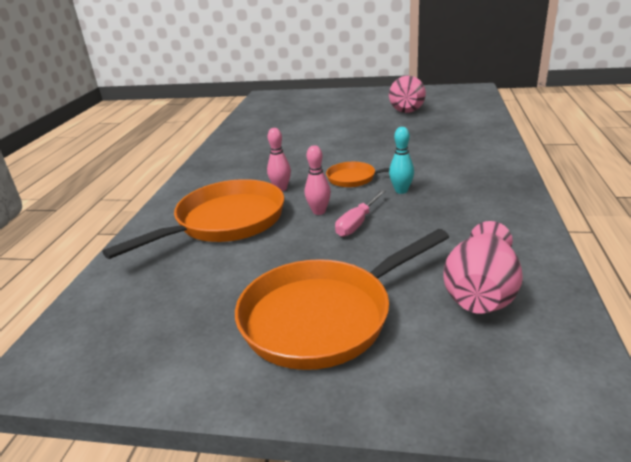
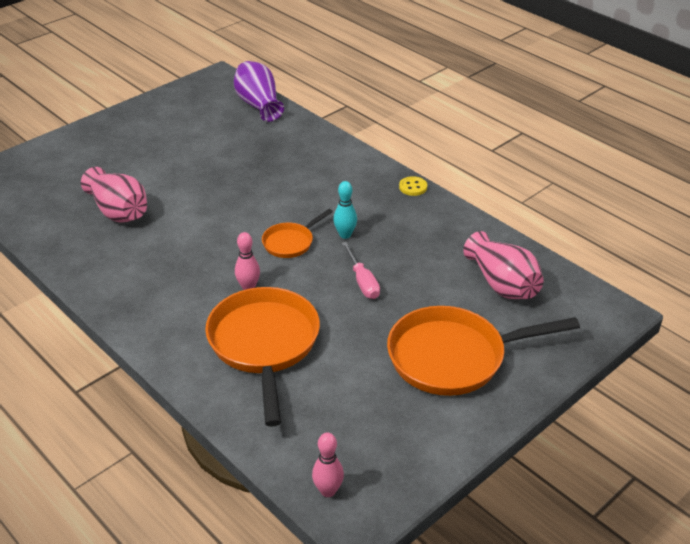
camera: 55 degrees left, 10 degrees up
(319, 211) = (319, 289): pink bowling pin -> pink bowling pin (328, 491)
(324, 317) = (453, 357): orange pan -> orange pan turned 75 degrees clockwise
(407, 109) = (197, 134): pink vase -> pink vase (119, 211)
(477, 106) = (259, 105): none -> purple vase
(518, 186) = (413, 187): none -> yellow button

